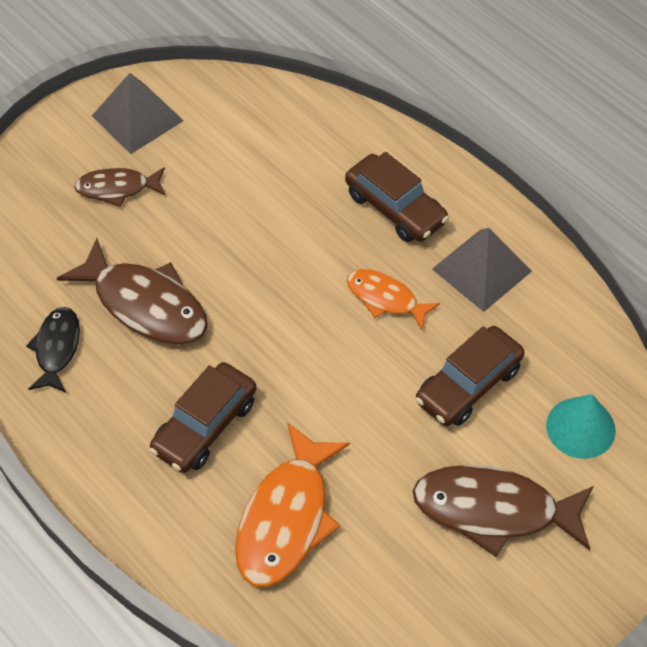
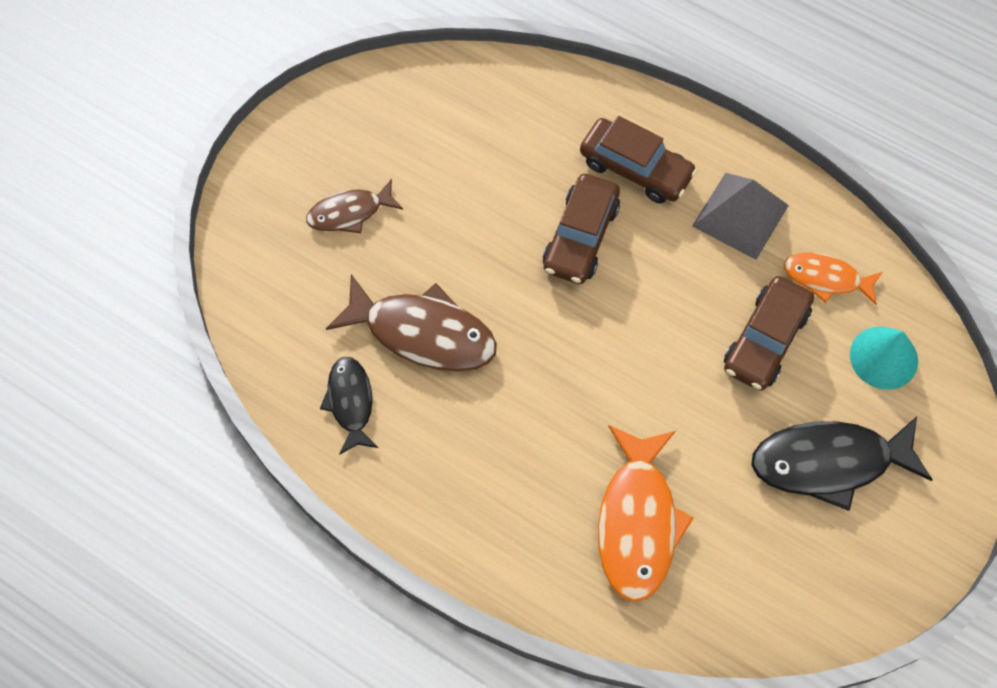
camera: 15 degrees left, 10 degrees up
(137, 118) = (343, 129): grey pyramid -> none
(205, 426) = (526, 447): brown car -> brown car (581, 237)
(385, 298) = (657, 268): orange fish -> orange fish (826, 278)
(493, 510) = (829, 462): brown fish -> black fish

